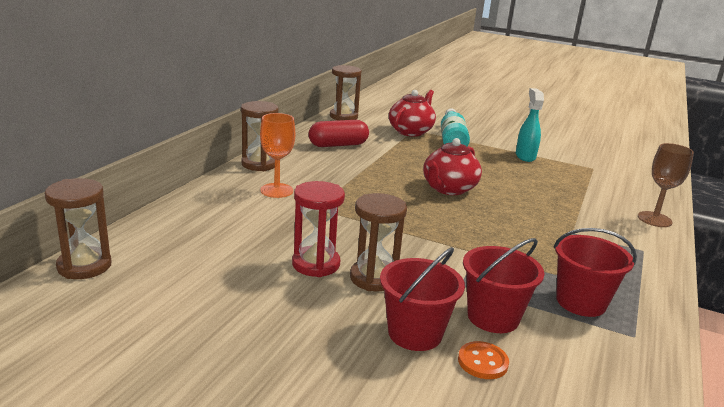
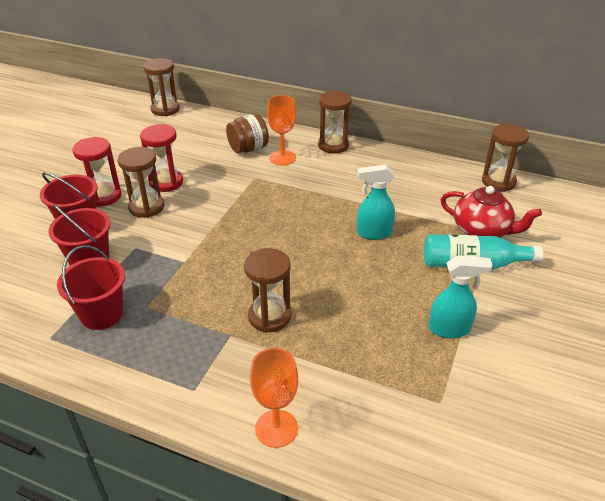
camera: 90 degrees right, 15 degrees up
(247, 208) = (248, 149): none -> brown jar
(338, 145) = (403, 182): red capsule -> none
(345, 315) = (104, 196): none -> red hourglass
(417, 165) = (373, 233): none -> turquoise spray bottle
(448, 189) = (316, 252): red teapot -> none
(482, 362) = (42, 251): orange button -> none
(541, 214) = (269, 316): none -> brown hourglass
(654, 219) = (276, 428): brown goblet -> orange goblet

